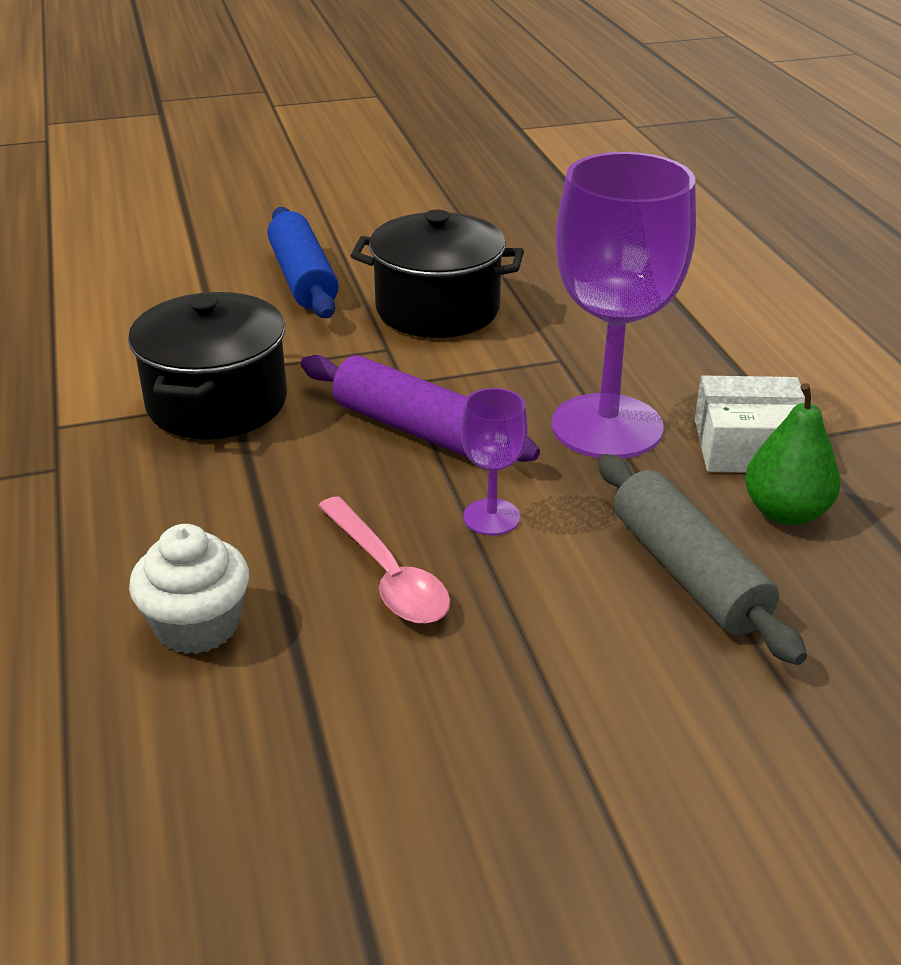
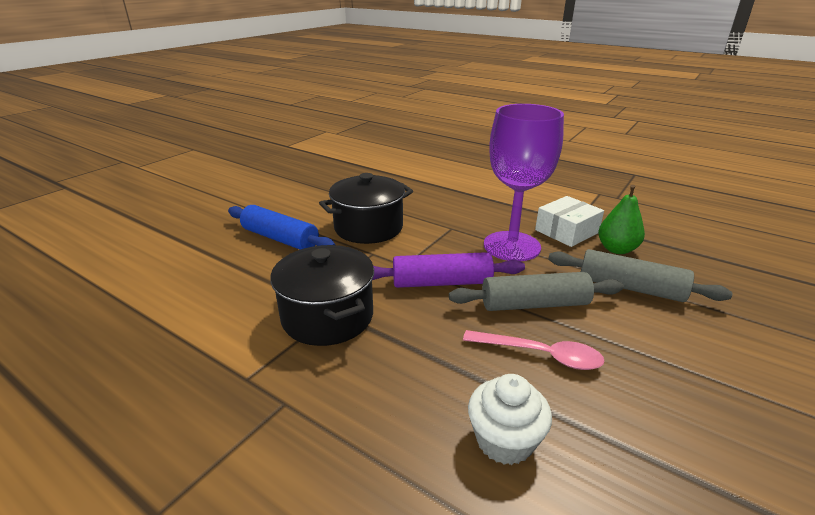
camera: 40 degrees left, 5 degrees down
(491, 517) = (534, 304): purple goblet -> grey rolling pin

